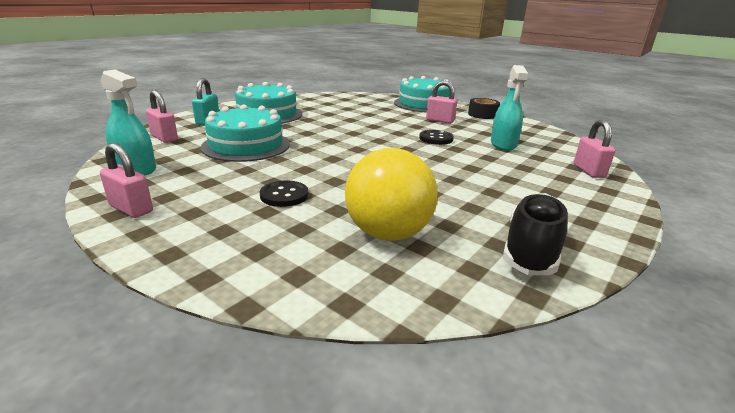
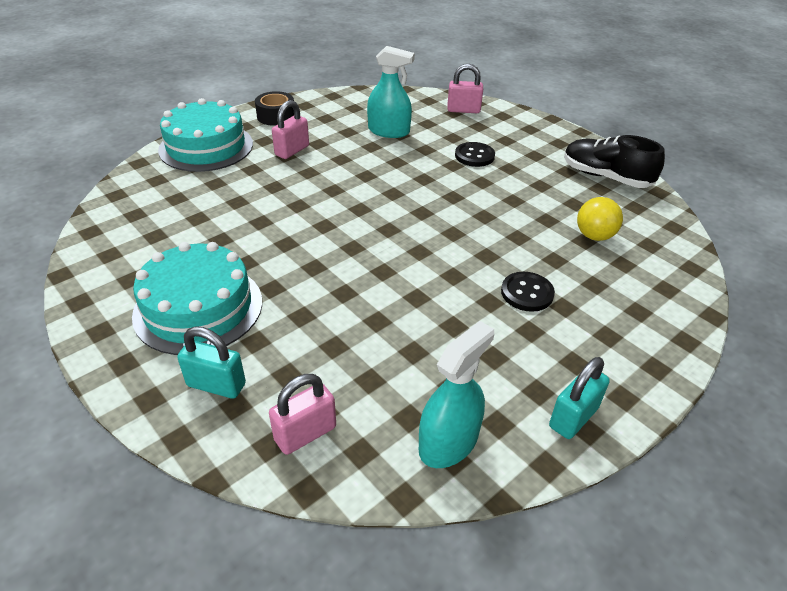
camera: 80 degrees left, 15 degrees up
(131, 209) = (573, 417): pink padlock -> turquoise padlock
(246, 145) = (361, 328): turquoise cake -> none
(388, 233) = (594, 236): yellow ball -> yellow ball, size x0.57
(436, 138) = (362, 167): black button -> black button (474, 156)

